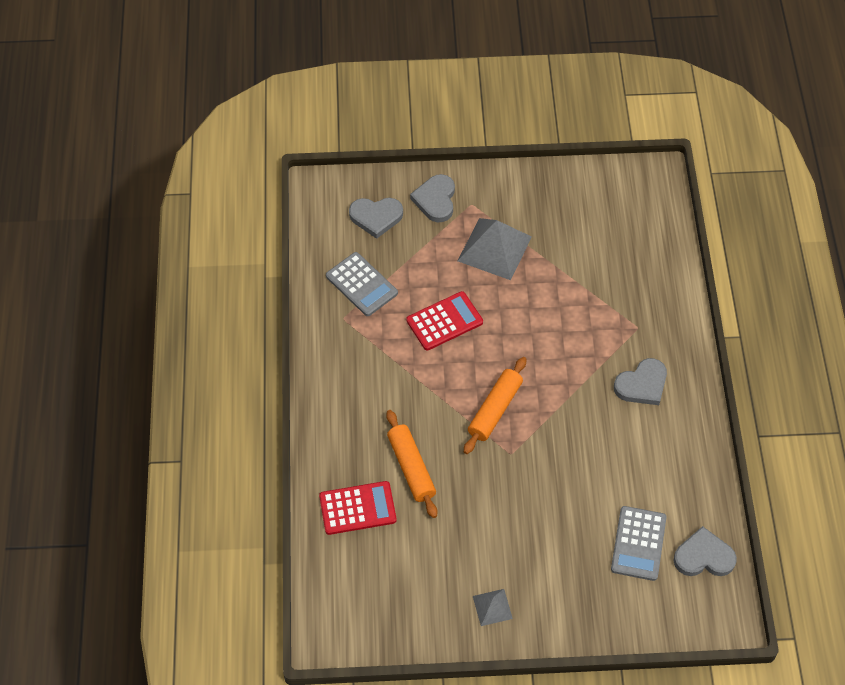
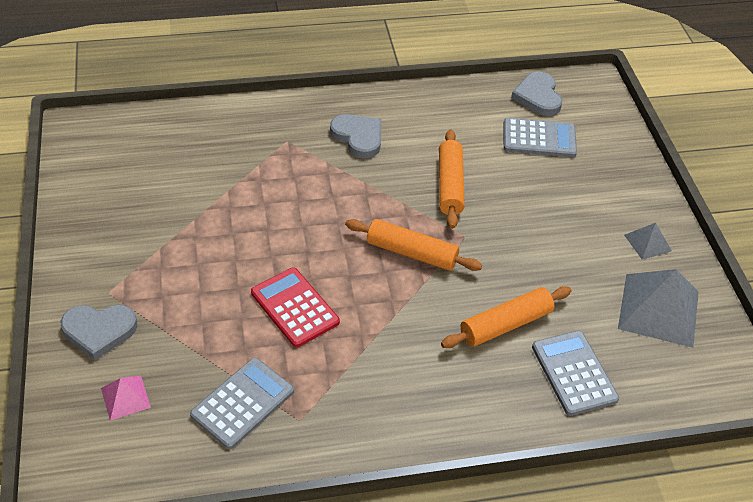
camera: 100 degrees left, 10 degrees down
(357, 508) = (574, 373): red calculator -> grey calculator
(376, 217) = (125, 397): grey heart -> pink pyramid
(494, 248) = (181, 265): grey pyramid -> grey pyramid (659, 309)
(575, 452) = (450, 185): none -> orange rolling pin

